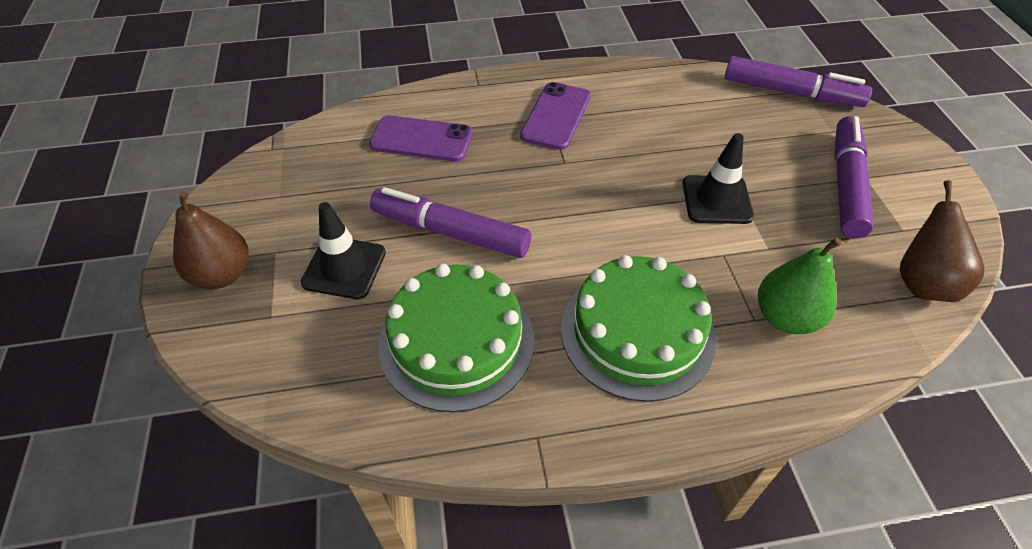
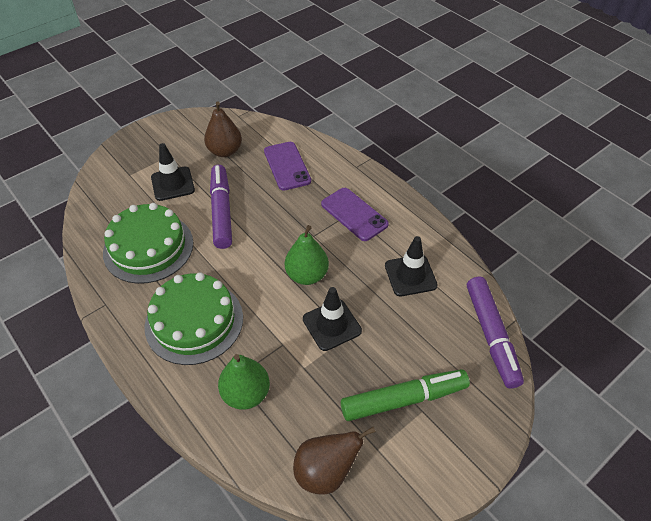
camera: 60 degrees right, 0 degrees up
(222, 274) = (145, 146): brown pear -> brown pear (225, 151)
(556, 116) = (354, 214): purple phone -> purple phone turned 60 degrees clockwise
(626, 192) = (307, 275): none -> green pear
(680, 112) = (410, 275): none -> black traffic cone
(846, 184) = (403, 399): purple marker -> green marker

